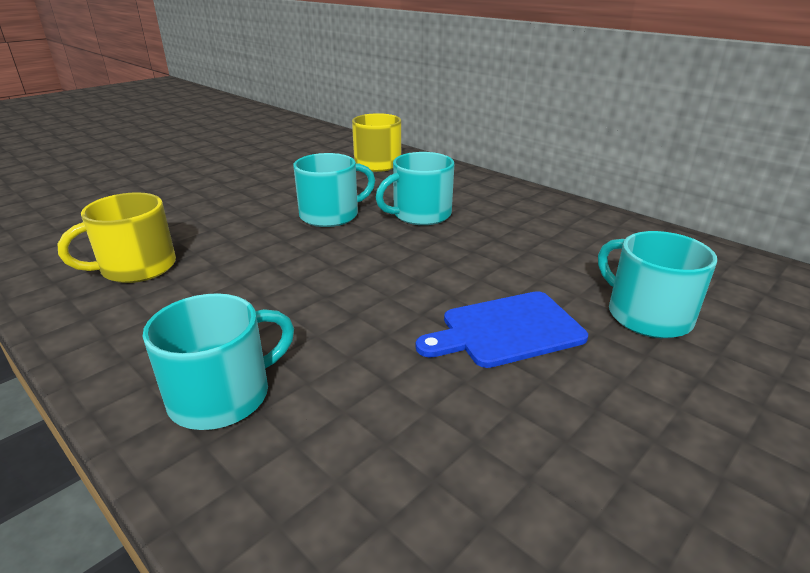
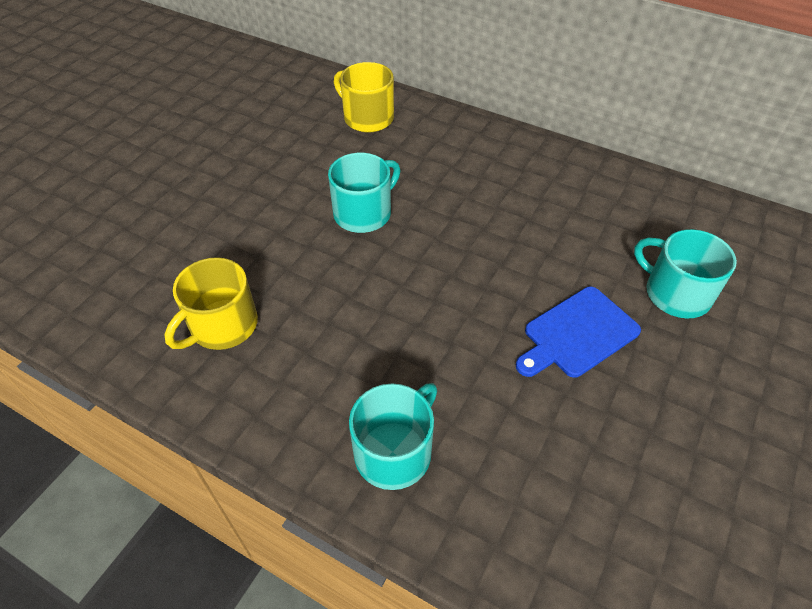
camera: 15 degrees left, 20 degrees up
(420, 214) = (448, 196): turquoise mug -> none

